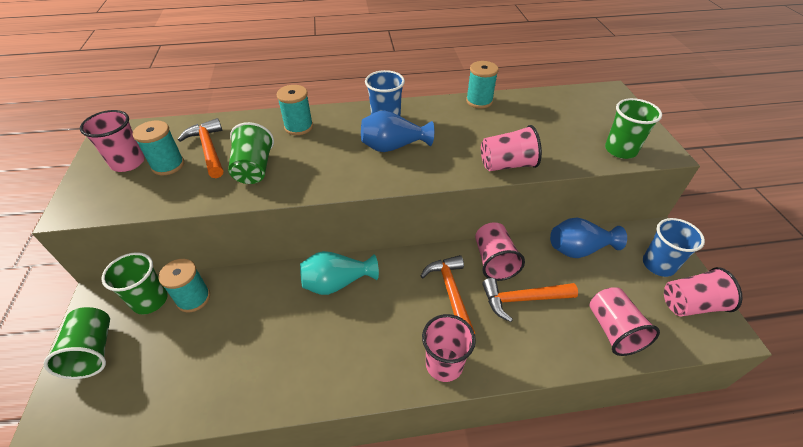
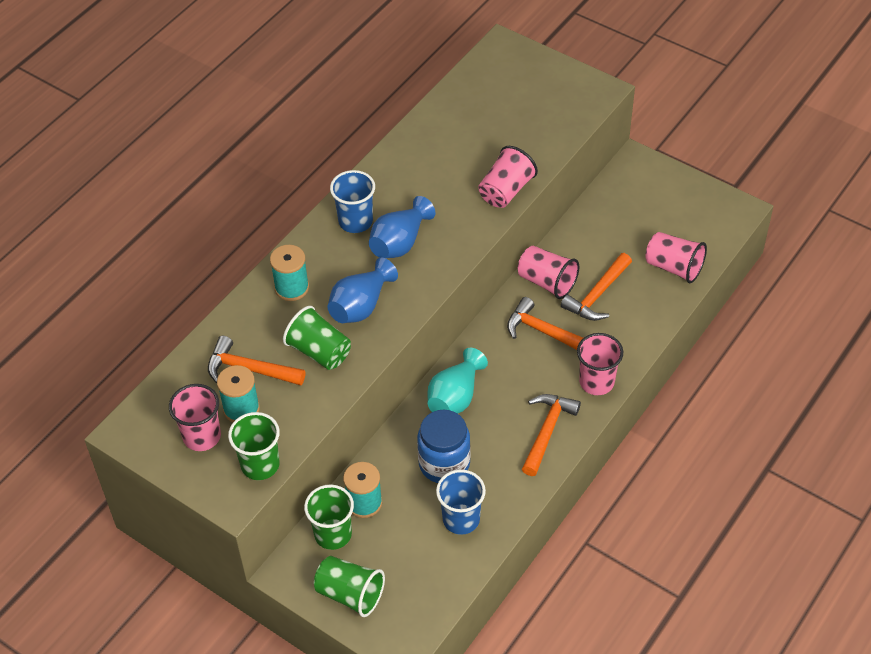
camera: 45 degrees left, 5 degrees up
(268, 320) = (444, 464): none -> blue jar
(360, 366) = (547, 431): none -> orange hammer
(479, 101) = (408, 140): turquoise spool -> none
(579, 249) = (595, 221): blue vase -> blue vase (361, 306)
(620, 150) = (570, 112): green cup -> green cup (260, 465)
(658, 265) = (659, 190): blue cup -> blue cup (461, 519)
(690, 304) = (703, 207): pink cup -> none

